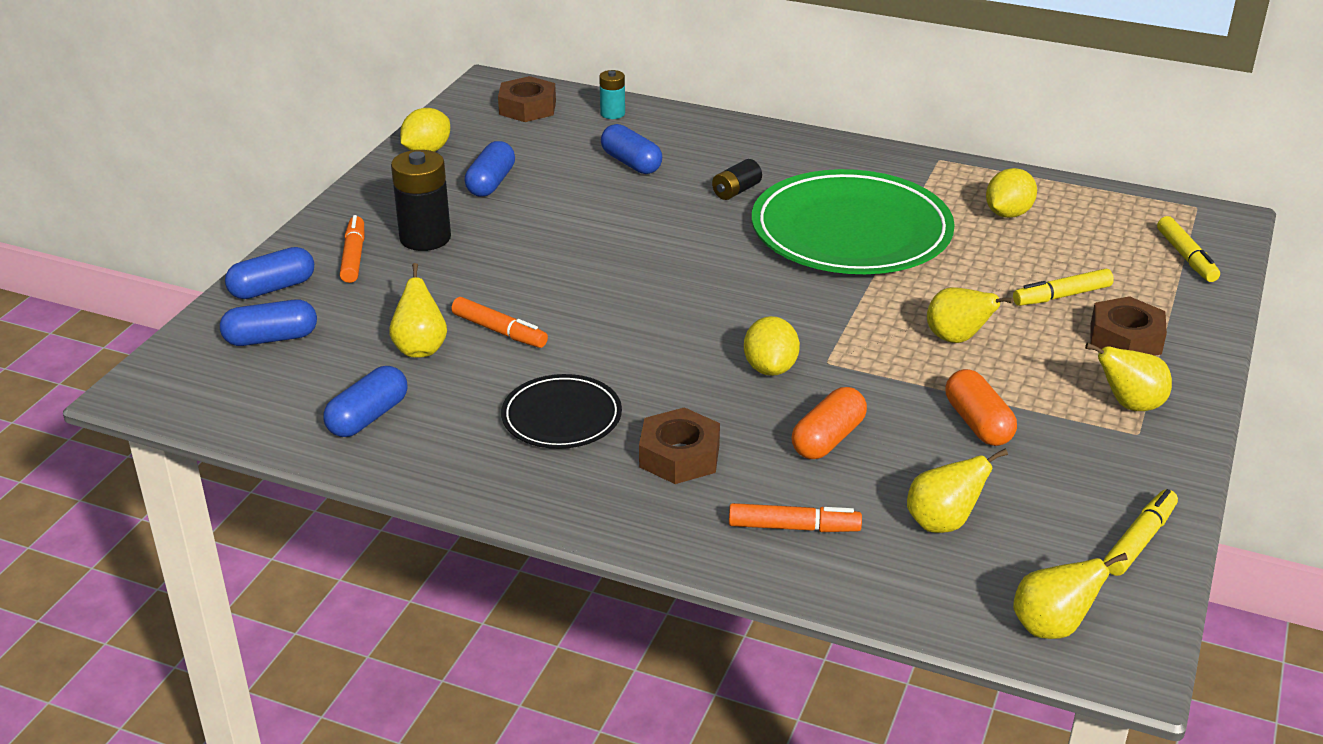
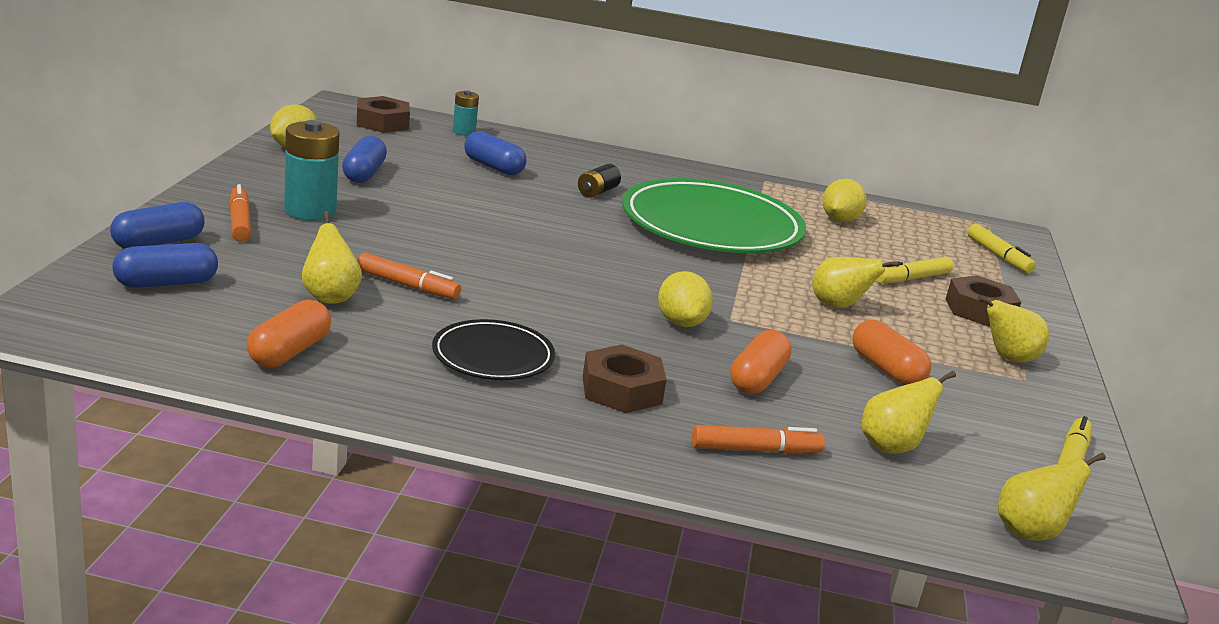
camera: 15 degrees left, 10 degrees down
(368, 417) = (289, 352): blue capsule -> orange capsule
(425, 238) = (310, 211): black battery -> turquoise battery

